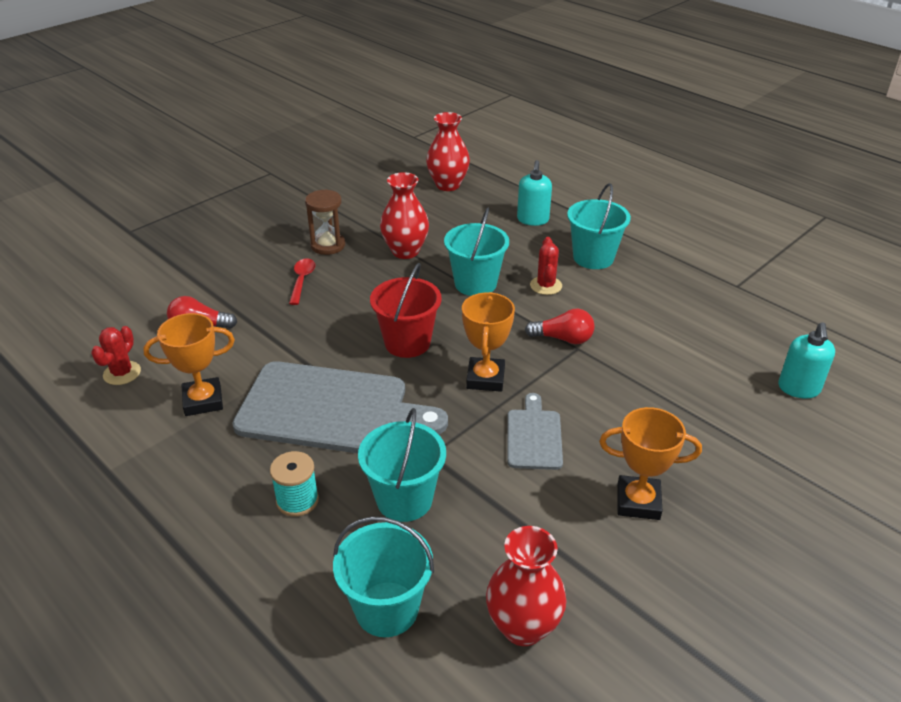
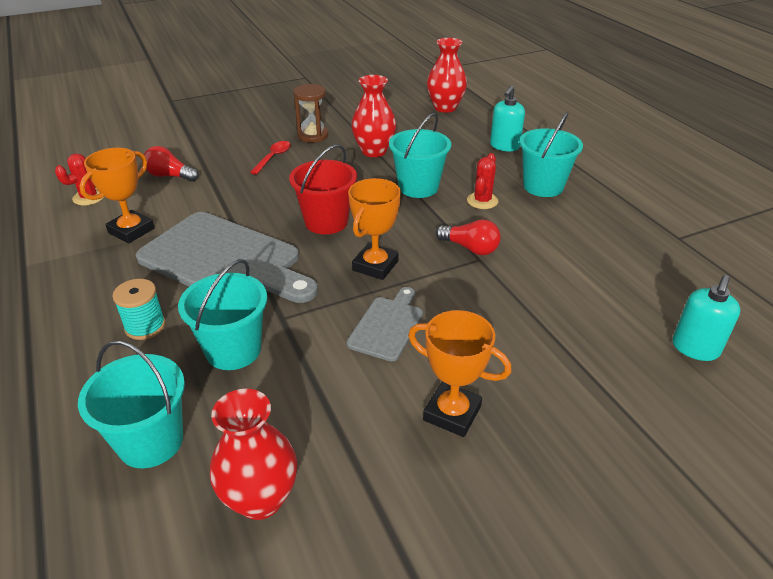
camera: 20 degrees right, 0 degrees up
(203, 401) = (131, 231): orange trophy -> orange trophy turned 60 degrees counterclockwise

